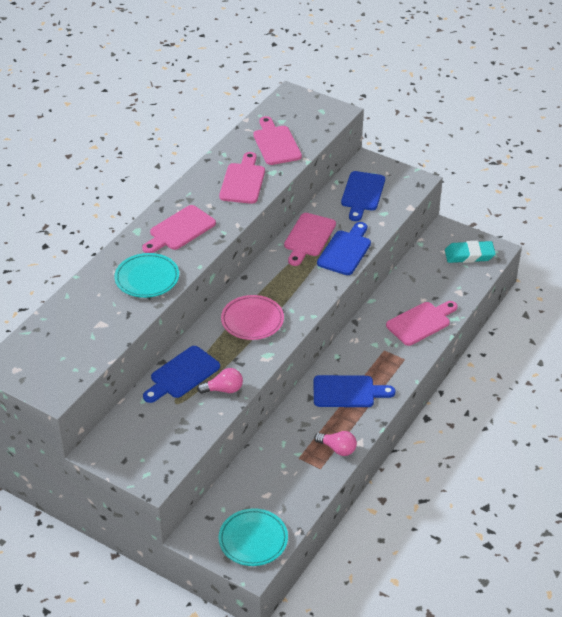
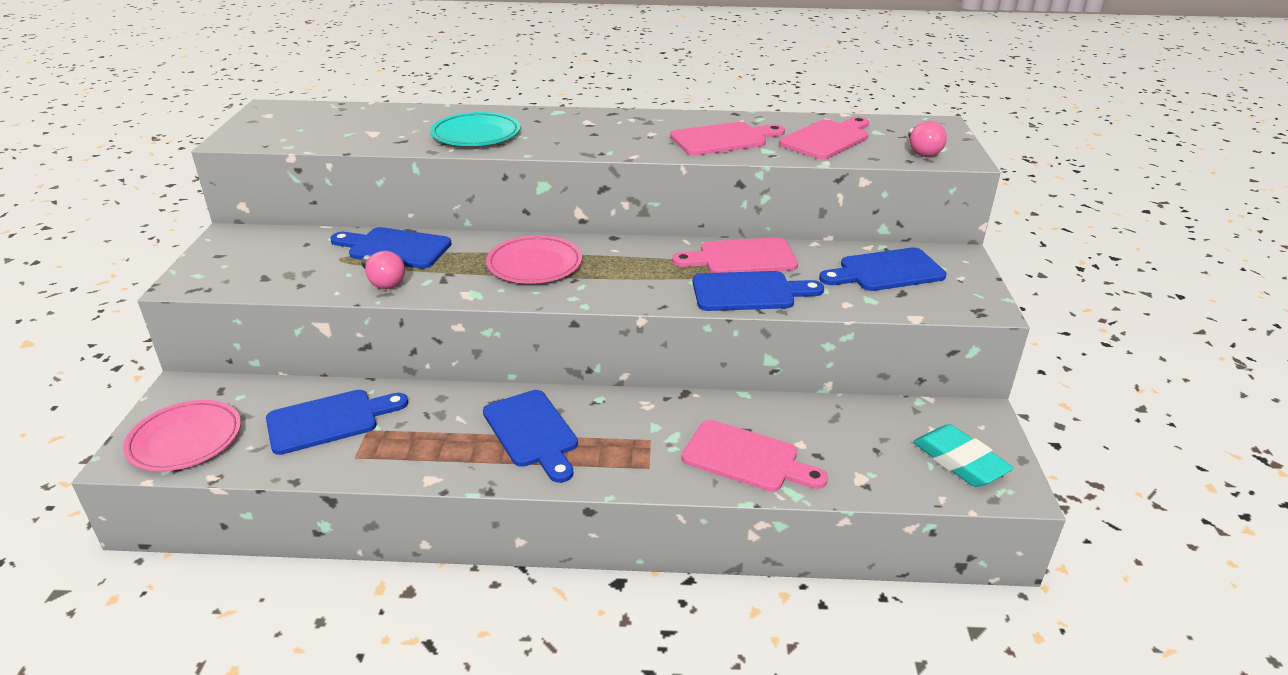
camera: 60 degrees right, 10 degrees down
(179, 230) = (584, 130): pink cutting board -> none
(253, 540) = (185, 440): turquoise plate -> pink plate
(278, 472) = (329, 421): none -> blue cutting board
(337, 449) = (404, 461): pink light bulb -> pink light bulb (922, 151)

